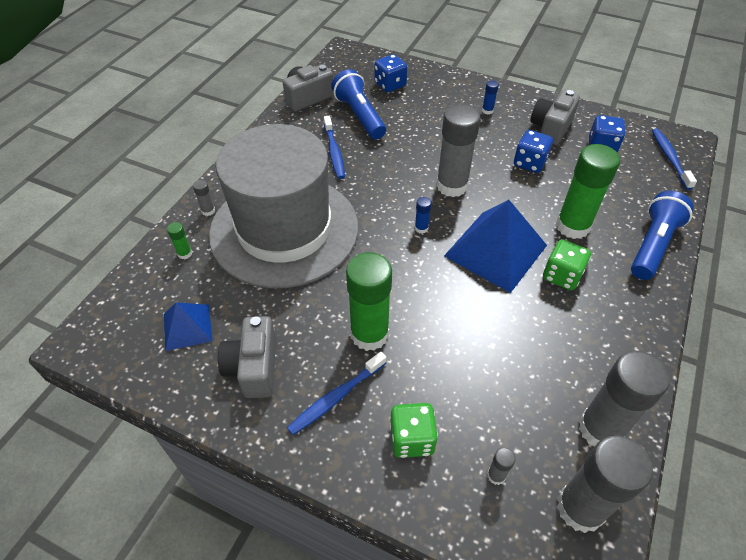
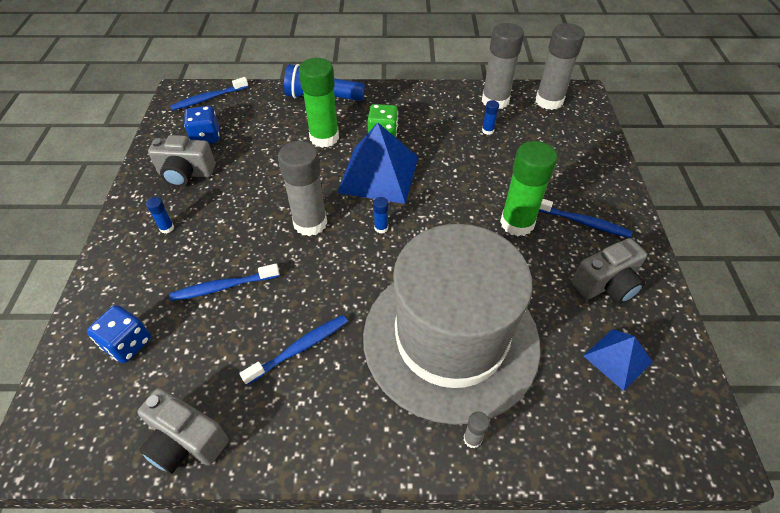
camera: 115 degrees left, 0 degrees up
(185, 254) = (546, 422): green glue stick -> none
(359, 116) = (213, 352): blue flashlight -> none
(411, 128) = (223, 287): none -> blue toothbrush
(412, 439) = (574, 174): green dice -> none
(496, 475) = (561, 134): grey glue stick -> none
(529, 163) = (249, 177): blue dice -> none
(534, 385) = (487, 131): none -> blue glue stick

